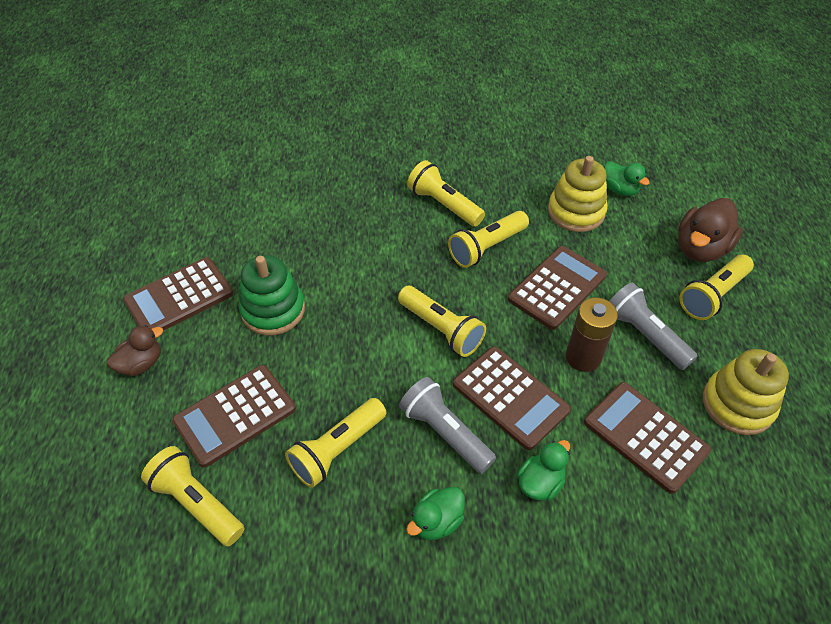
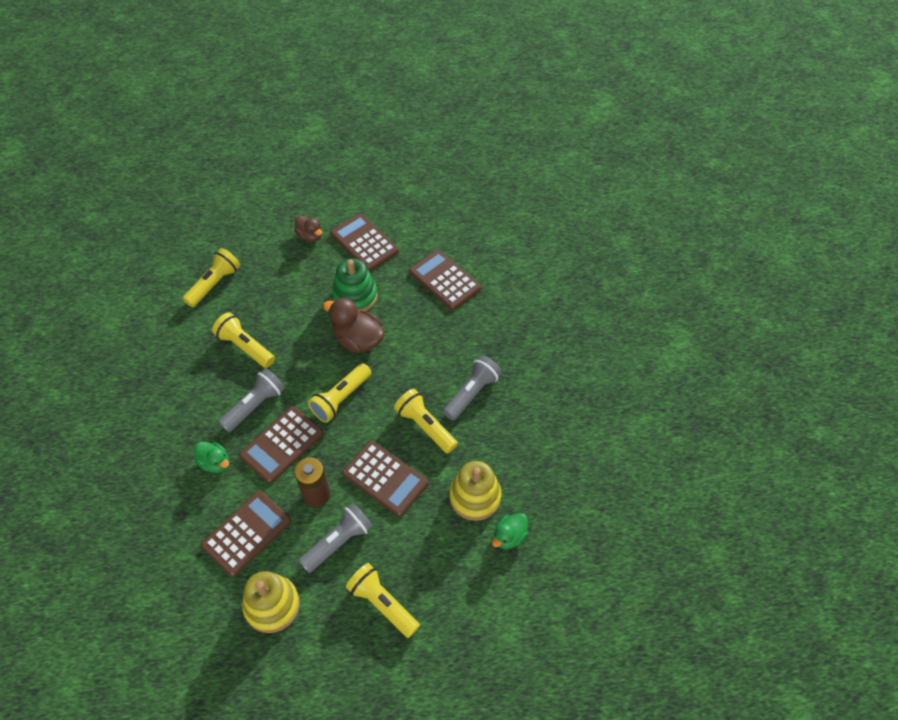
camera: 85 degrees right, 5 degrees up
(235, 415) = (272, 290): brown calculator -> brown calculator (445, 280)
(436, 521) = (193, 404): green duck -> none
(444, 204) = (472, 393): yellow flashlight -> grey flashlight
(700, 248) = (438, 602): brown duck -> brown duck (358, 340)

